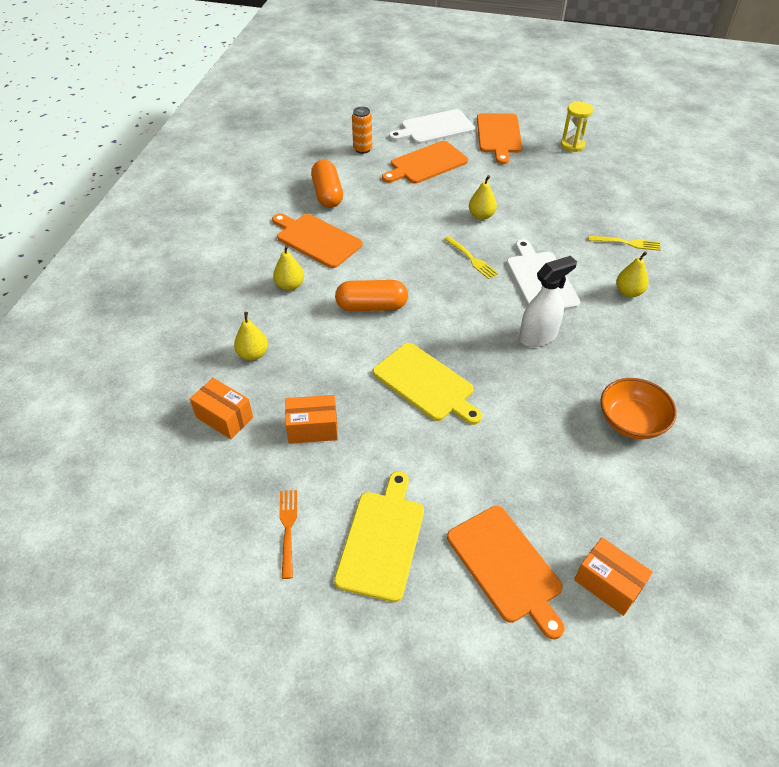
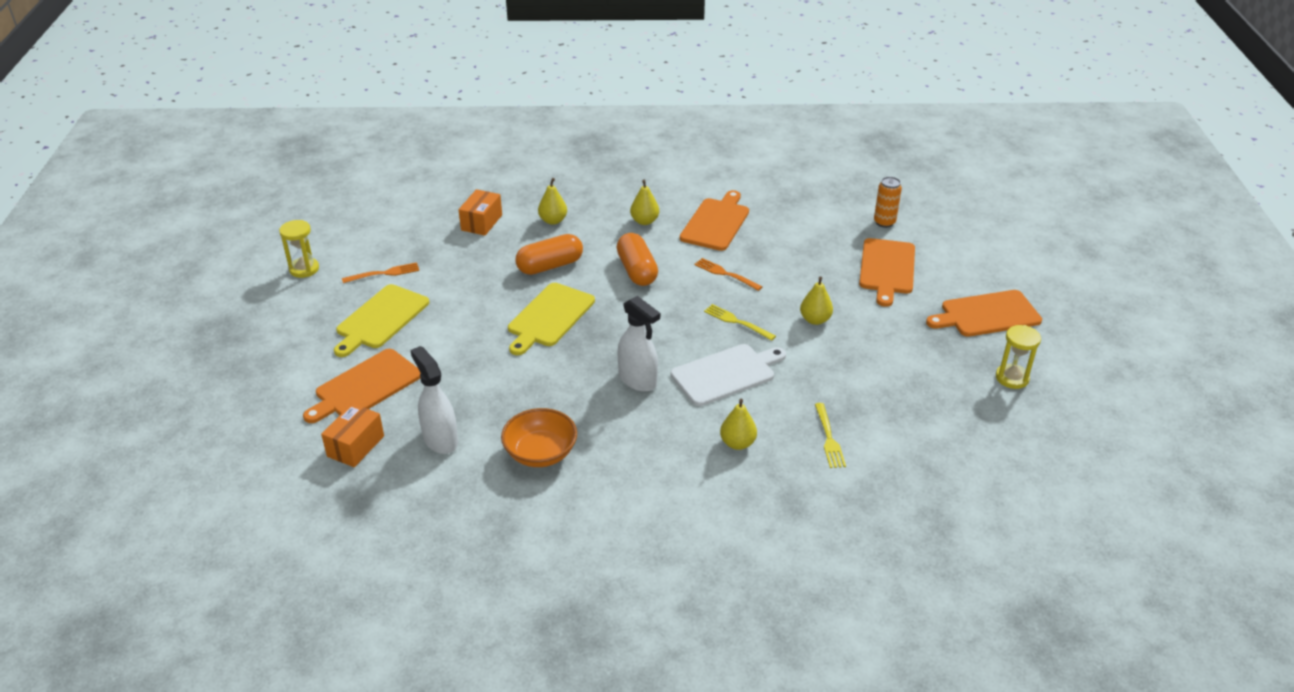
camera: 75 degrees right, 10 degrees down
(238, 626) = (304, 269): none -> yellow hourglass
(312, 428) = (482, 266): orange box -> none
(327, 194) = (790, 215): orange capsule -> orange capsule (550, 266)
(381, 540) = (381, 319): yellow cutting board -> yellow cutting board turned 120 degrees clockwise
(399, 250) = (725, 274): none -> orange fork
(426, 164) = (887, 269): orange cutting board -> orange cutting board turned 120 degrees counterclockwise
(434, 128) = (964, 264): white cutting board -> none
(471, 259) = (737, 322): yellow fork -> yellow fork turned 90 degrees clockwise
(605, 501) = (440, 439): none -> white spray bottle

